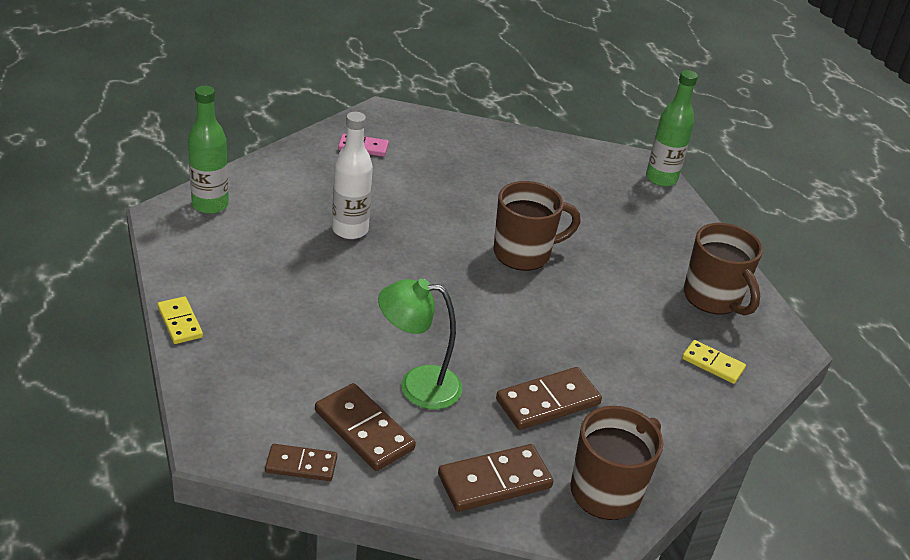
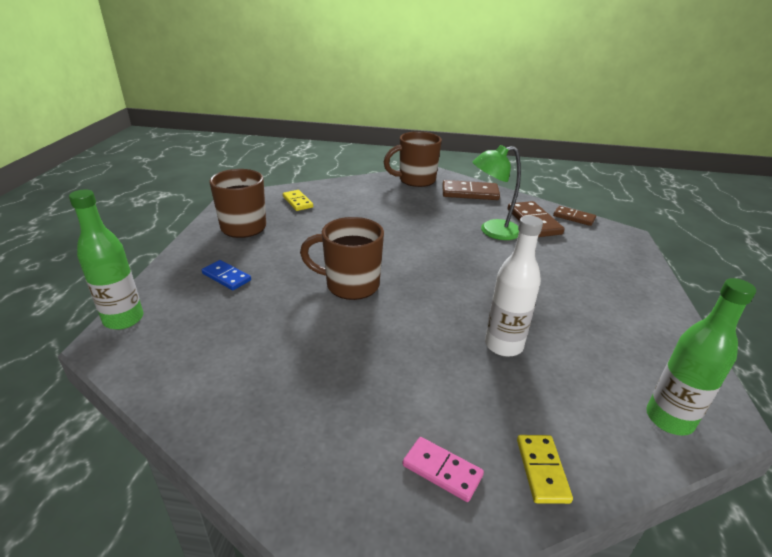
camera: 150 degrees left, 5 degrees down
(180, 322) = (668, 301): yellow domino -> yellow domino (542, 470)
(417, 386) = (492, 231): green lamp -> green lamp turned 135 degrees clockwise
(548, 402) = (416, 209): brown domino -> none
(641, 232) = (226, 277): none -> blue domino

